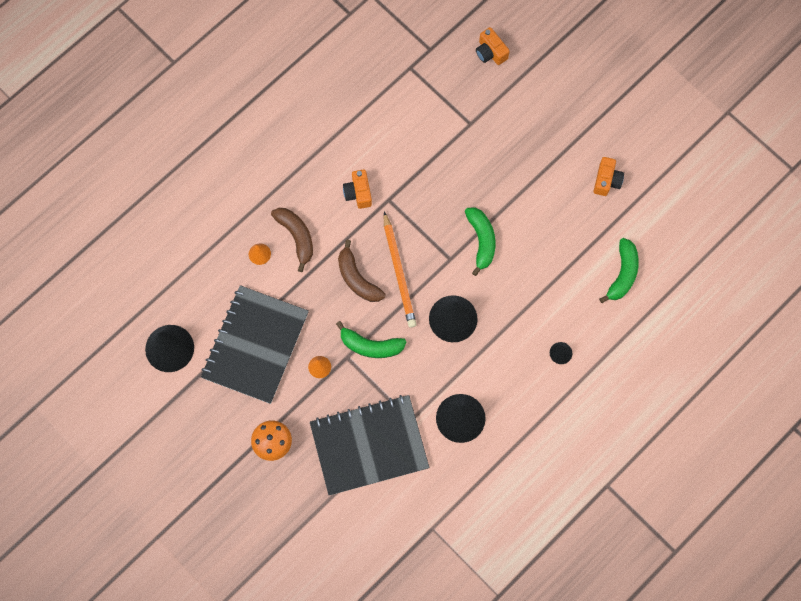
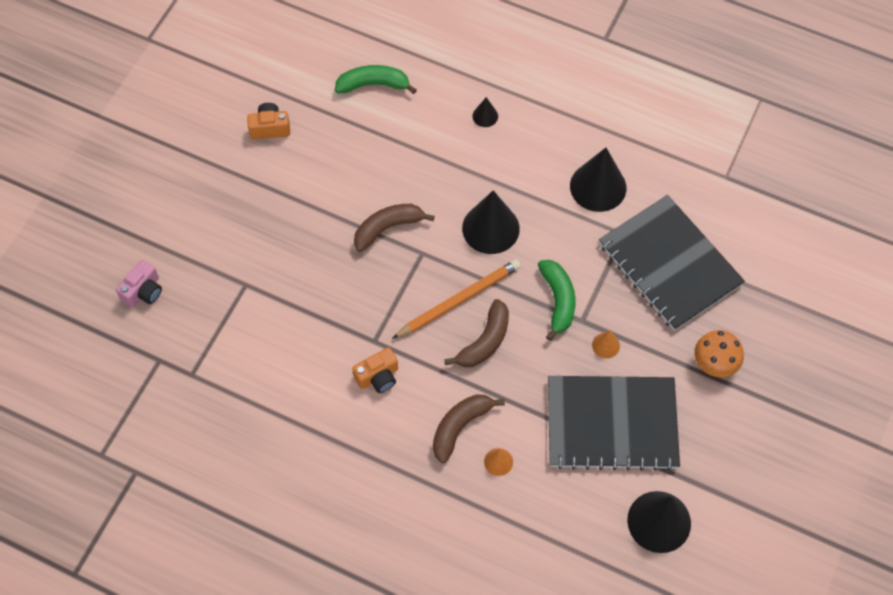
camera: 110 degrees left, 10 degrees down
(481, 240) = (387, 228): green banana -> brown banana
(490, 52) = (143, 291): orange camera -> pink camera

